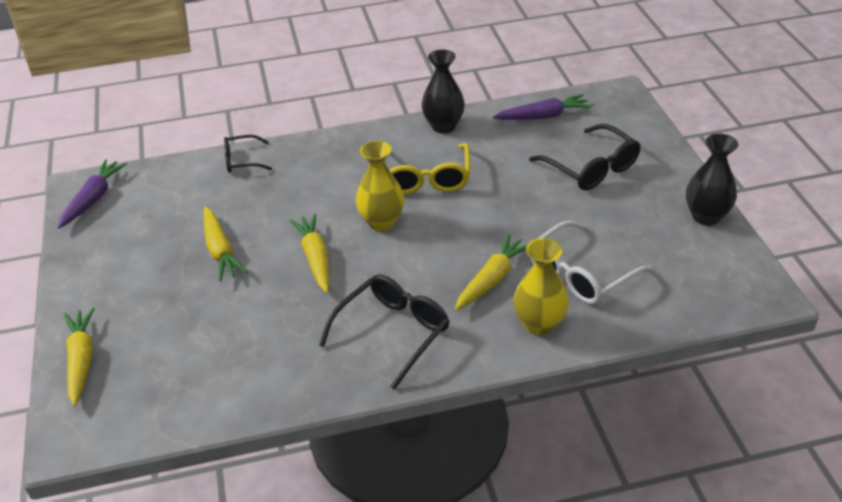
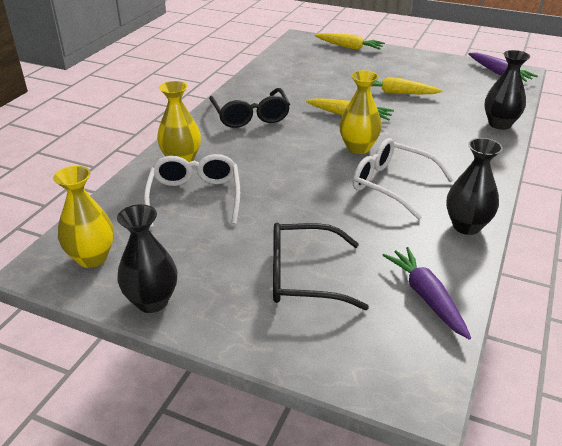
camera: 125 degrees right, 5 degrees down
(242, 160) = (499, 124): black glasses -> black vase
(426, 178) = (392, 185): yellow glasses -> white glasses
(492, 279) = (243, 162): yellow carrot -> none
(543, 116) = (426, 297): purple carrot -> purple carrot turned 135 degrees clockwise
(719, 276) = (92, 258): none -> yellow vase

